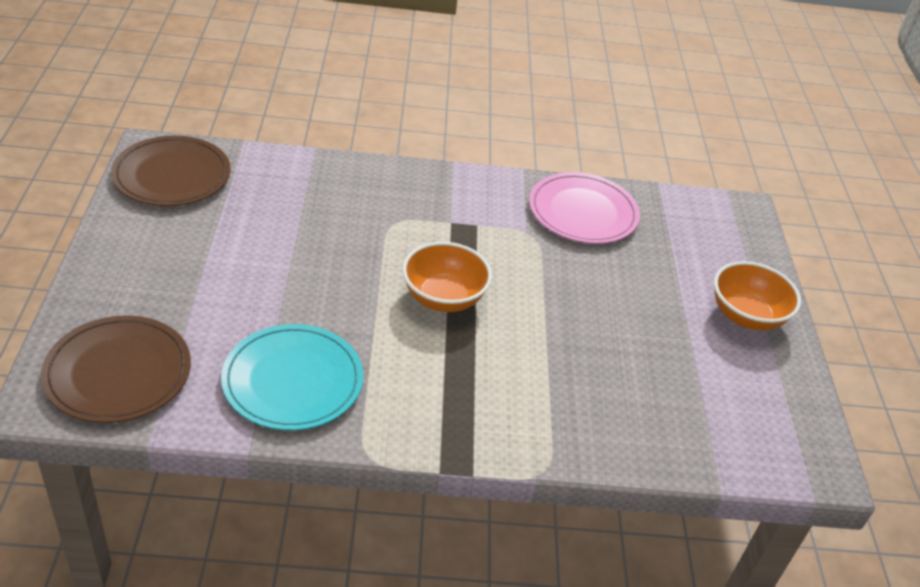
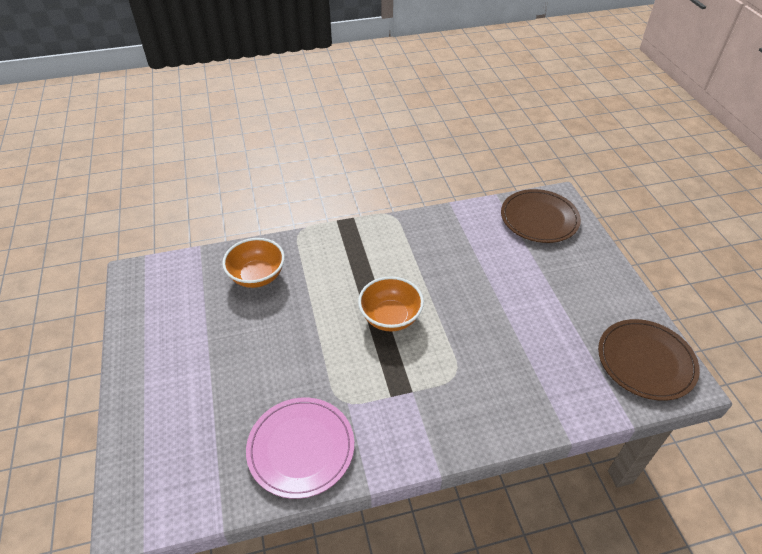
camera: 170 degrees right, 5 degrees up
(293, 380) = (451, 239): turquoise plate -> none
(746, 316) = (158, 375): orange bowl -> orange bowl (257, 276)

